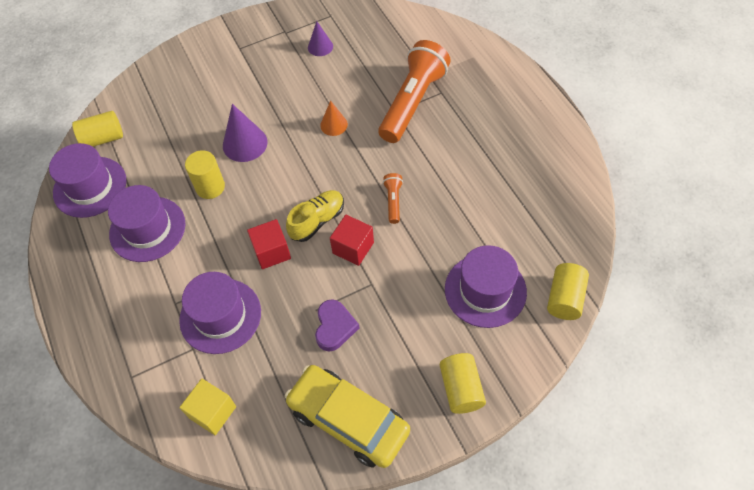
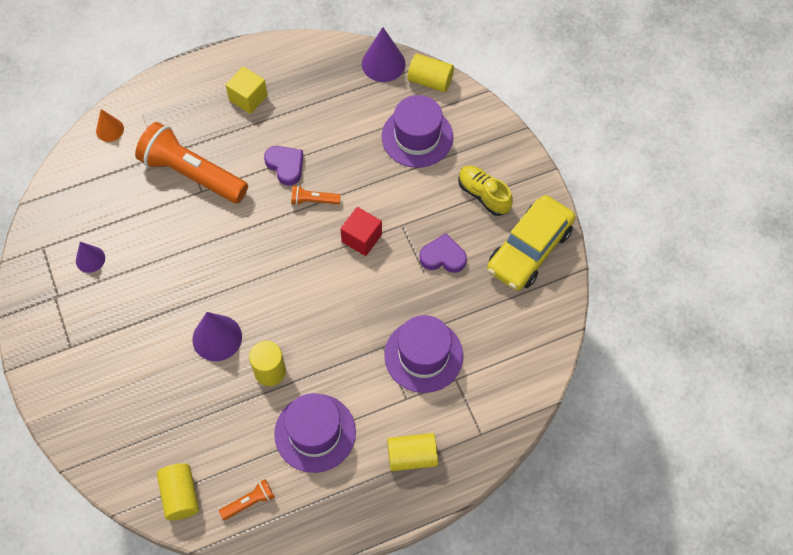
camera: 90 degrees left, 5 degrees up
(90, 187) = (249, 502): purple hat -> orange flashlight
(212, 412) = (518, 359): yellow cube -> yellow cube (248, 98)
(271, 252) = (358, 310): red cube -> none
(317, 221) = (327, 268): yellow shoe -> yellow shoe (483, 195)
(334, 125) = (208, 249): orange cone -> orange cone (110, 129)
(431, 173) = (285, 166): none -> purple heart
(461, 389) = (506, 165): yellow cylinder -> yellow cylinder (412, 456)
(578, 248) = (383, 63): none -> purple cone

